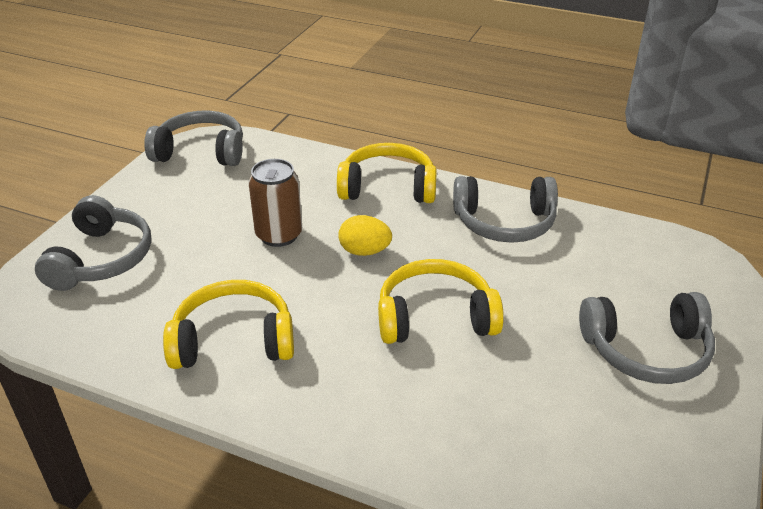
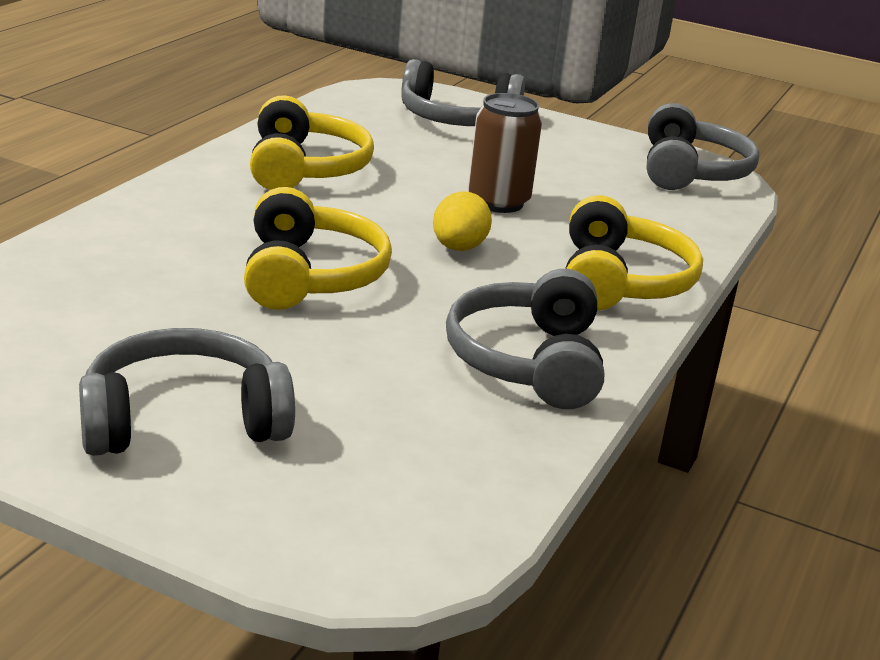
camera: 90 degrees right, 10 degrees down
(646, 351) = (183, 419): grey headphones -> grey headphones turned 75 degrees clockwise

